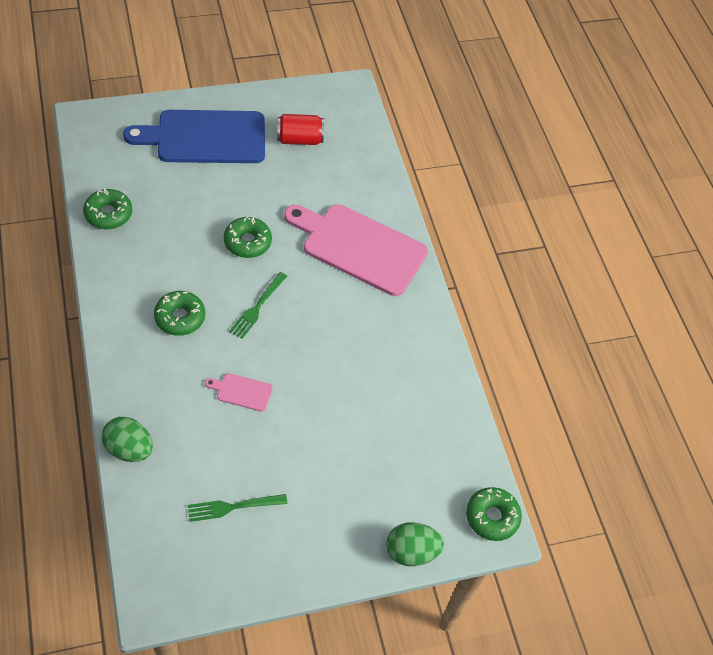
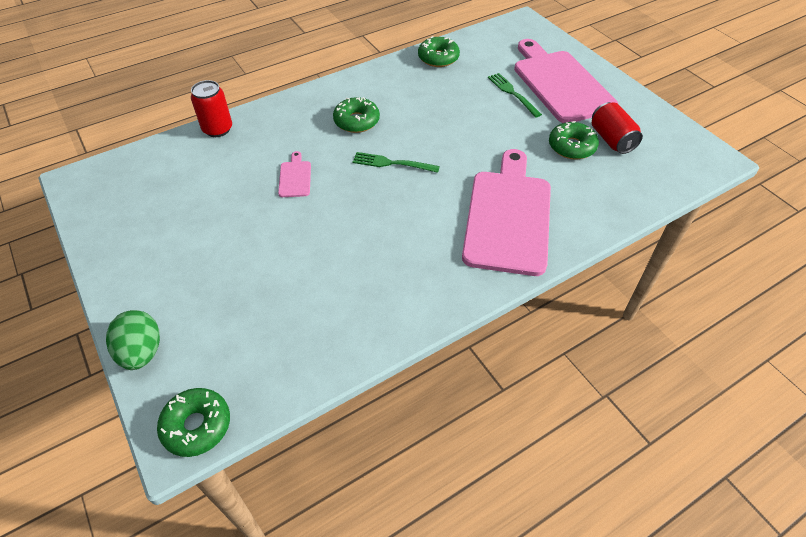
camera: 80 degrees right, 5 degrees down
(129, 449) = (217, 129): green egg -> red can
(205, 137) = (560, 83): blue cutting board -> pink cutting board
(233, 507) = (174, 203): green fork -> green fork (512, 93)
(247, 242) = (461, 138): green donut -> green donut (571, 147)

